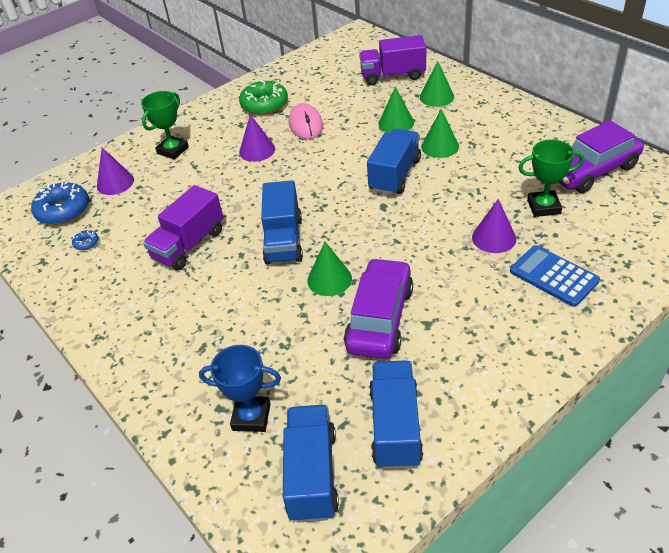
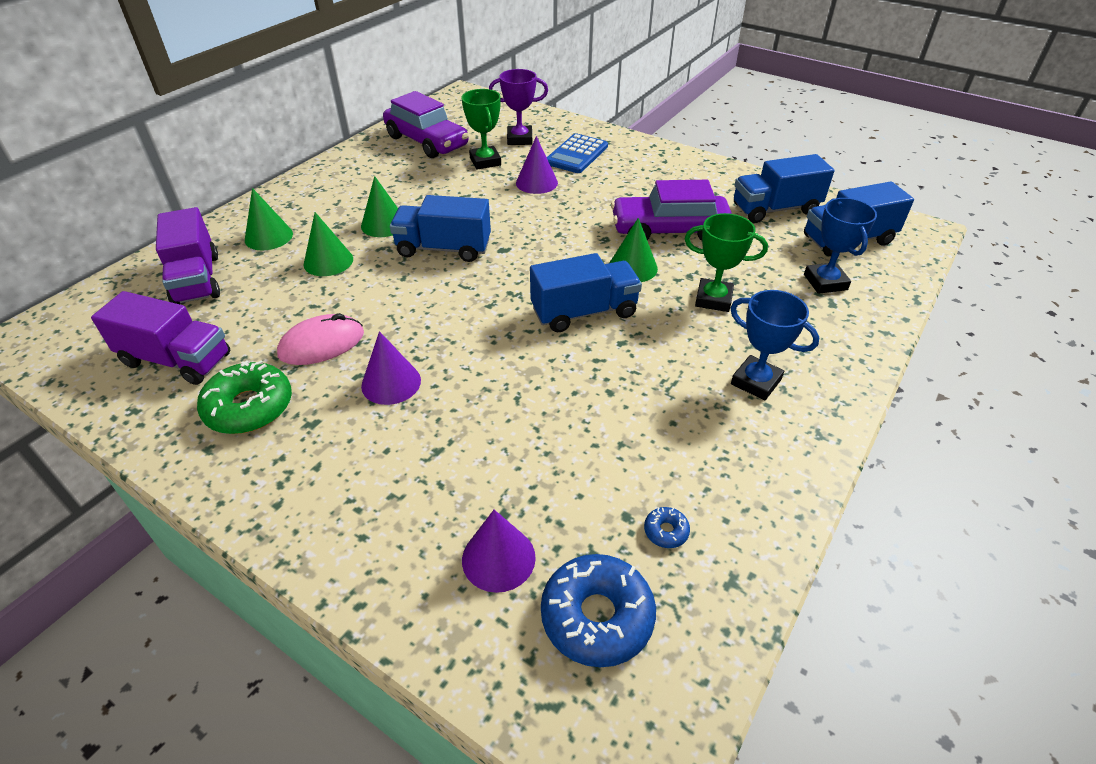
camera: 110 degrees left, 0 degrees up
(162, 318) = (756, 382): none -> blue trophy
(173, 150) = (390, 499): green trophy -> green trophy (713, 299)
(189, 244) = (622, 398): purple truck -> purple truck (176, 360)
(595, 236) = (519, 139): none -> purple trophy

